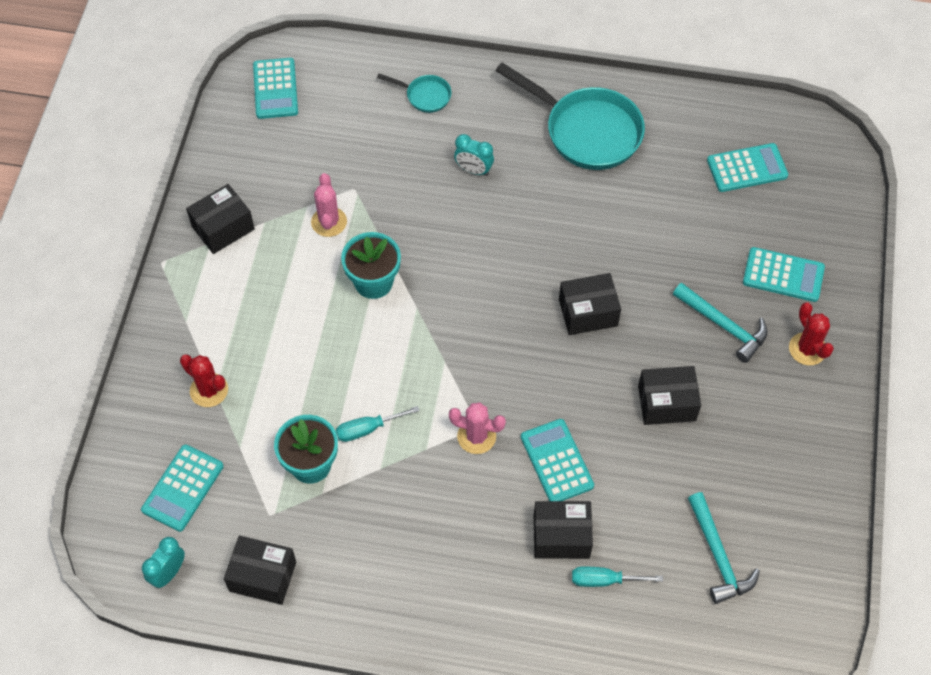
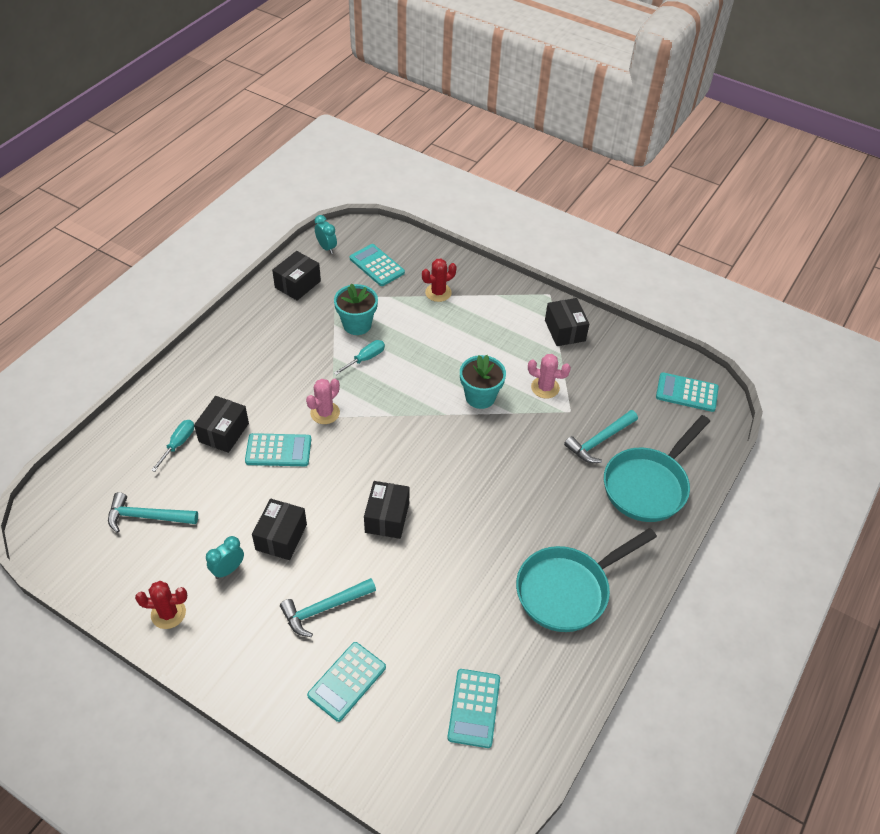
camera: 110 degrees right, 10 degrees down
(368, 429) = (365, 359): turquoise screwdriver -> turquoise screwdriver turned 45 degrees clockwise
(385, 151) = (599, 441): none -> turquoise hammer
(425, 96) = (648, 485): turquoise pan -> turquoise pan, size x2.12
(473, 170) = (558, 492): turquoise clock -> turquoise clock (228, 569)
(807, 349) = (267, 664): red cactus -> red cactus (168, 613)

